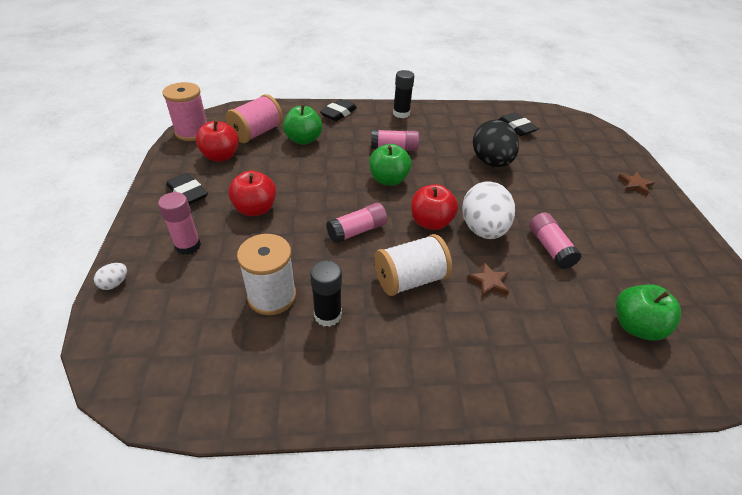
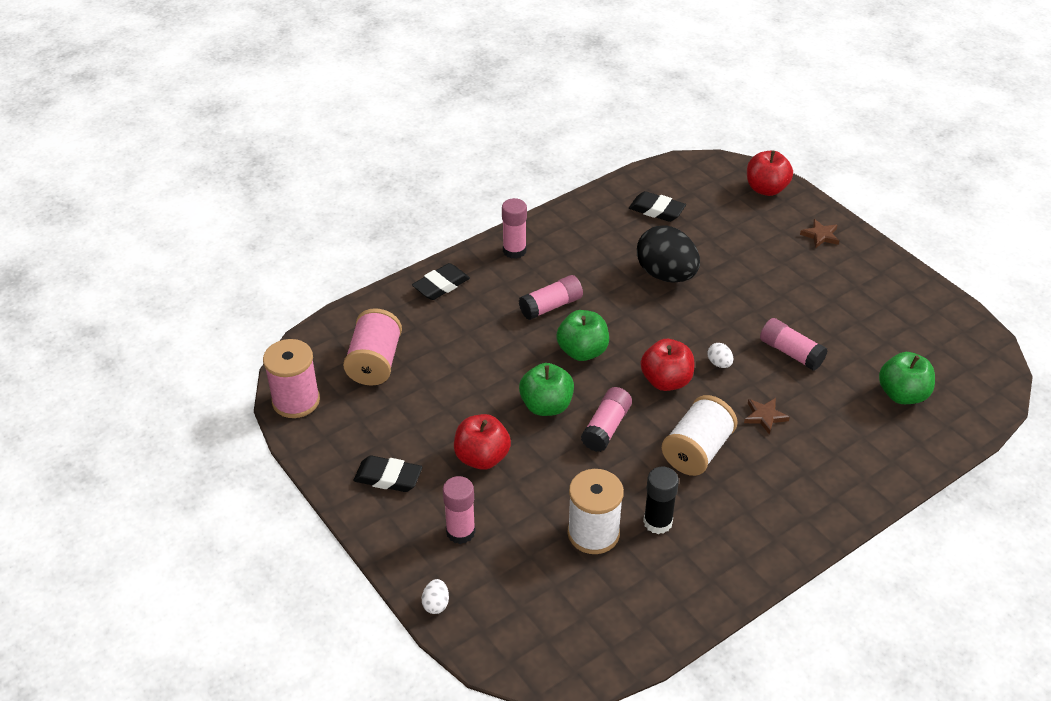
camera: 30 degrees left, 0 degrees up
(221, 156) = (370, 415): red apple -> red apple (766, 189)
(303, 140) = (440, 345): green apple -> green apple (546, 406)
(338, 113) = (441, 285): black eraser -> black eraser turned 45 degrees clockwise
(401, 114) = (514, 250): black glue stick -> pink glue stick
(483, 229) = (719, 363): white egg -> white egg, size x0.40

